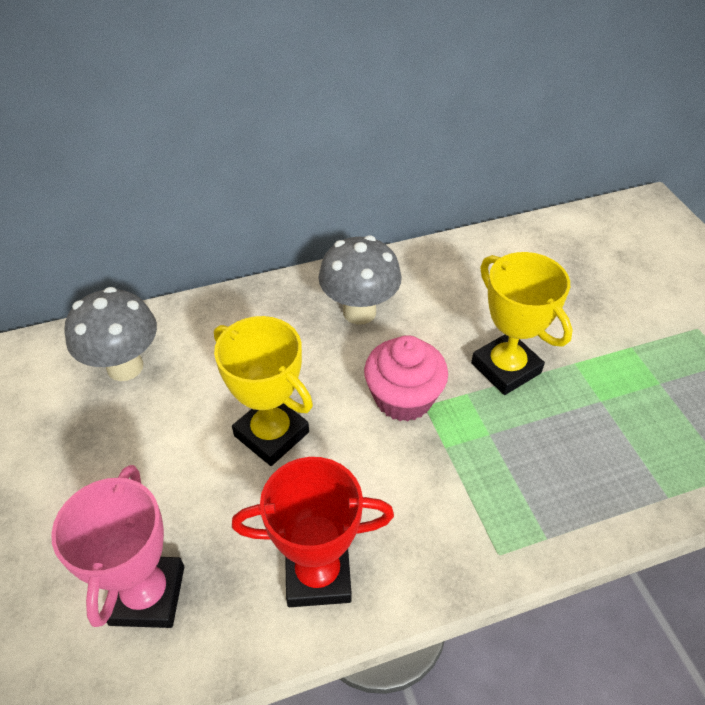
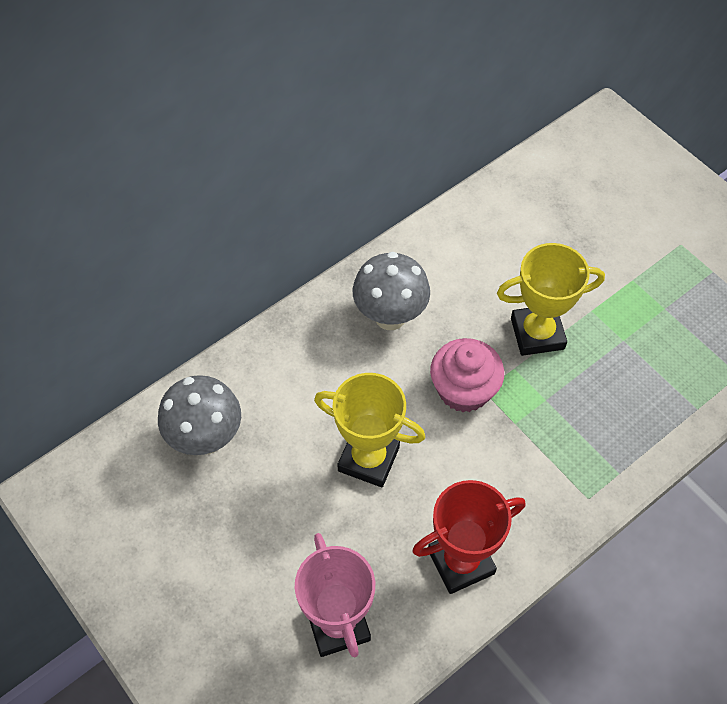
camera: 20 degrees left, 10 degrees up
(506, 368) = (537, 333): yellow trophy -> yellow trophy turned 45 degrees counterclockwise

